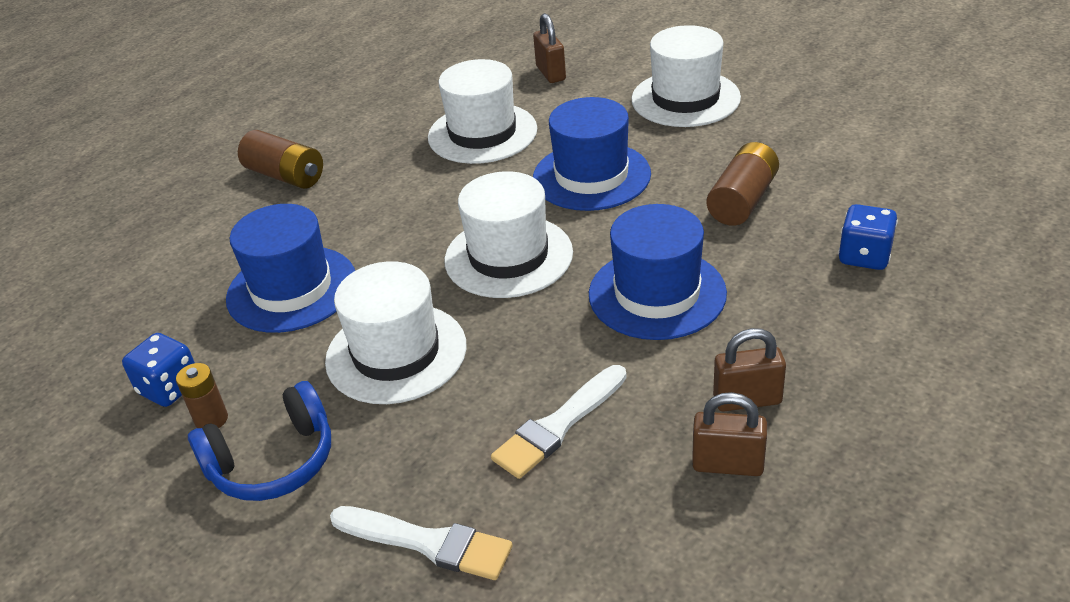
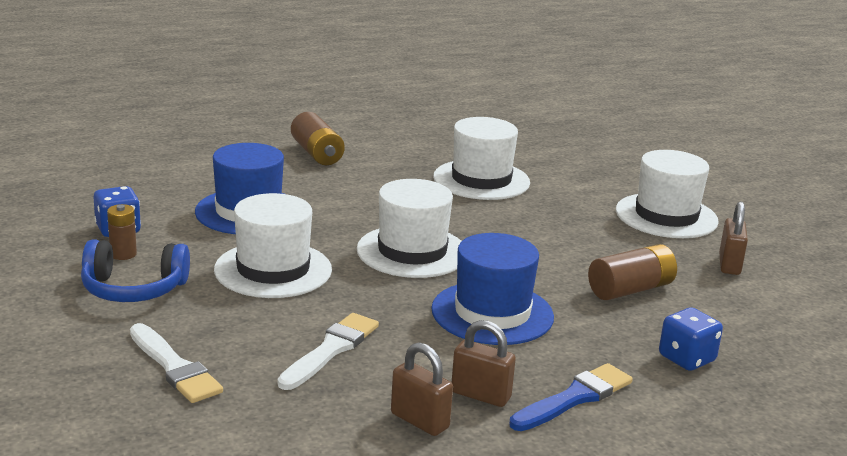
camera: 25 degrees right, 15 degrees down
(550, 73) = (577, 165): brown padlock -> brown padlock (729, 265)
(558, 425) = (331, 350): white brush -> white brush turned 135 degrees clockwise
(591, 176) = (531, 232): blue hat -> none
(825, 355) = (574, 398): none -> blue brush

